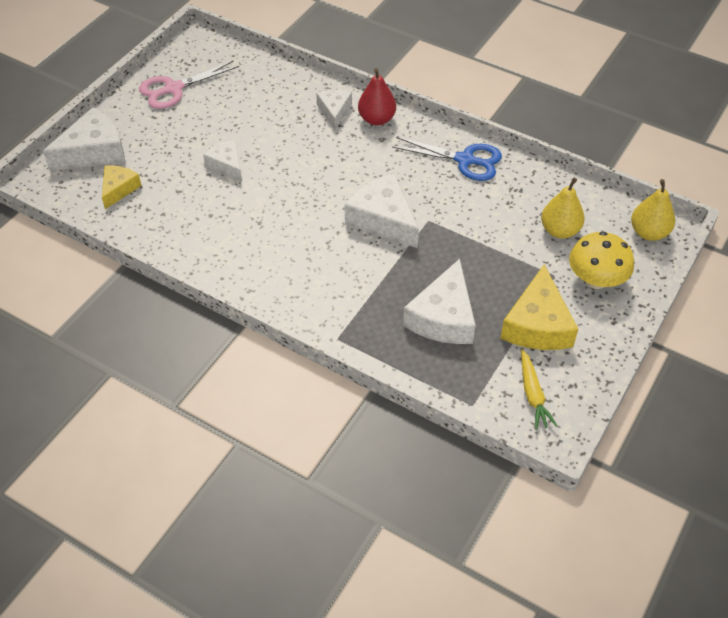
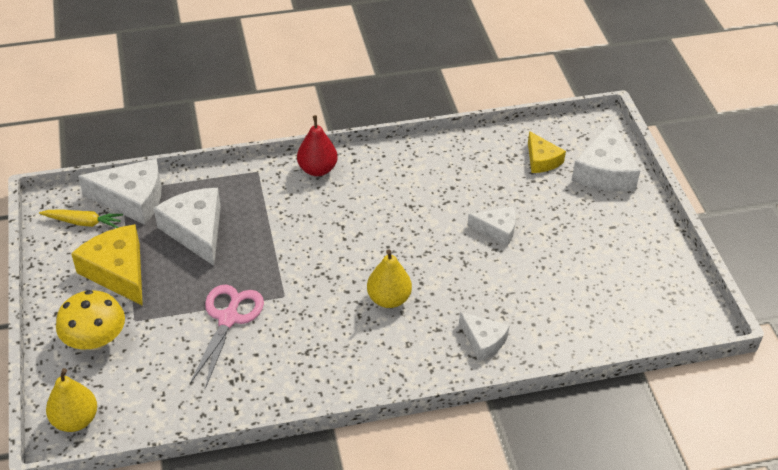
camera: 135 degrees right, 5 degrees down
(173, 89) = (639, 260): pink scissors -> pink scissors (228, 318)
(376, 119) = (437, 360): red pear -> red pear (317, 169)
(383, 219) = (321, 271): white cheese -> white cheese (132, 199)
(465, 160) = (310, 376): blue scissors -> none
(533, 394) = (83, 222): yellow carrot -> yellow carrot turned 150 degrees clockwise
(560, 230) = (162, 364): yellow pear -> yellow pear (388, 299)

